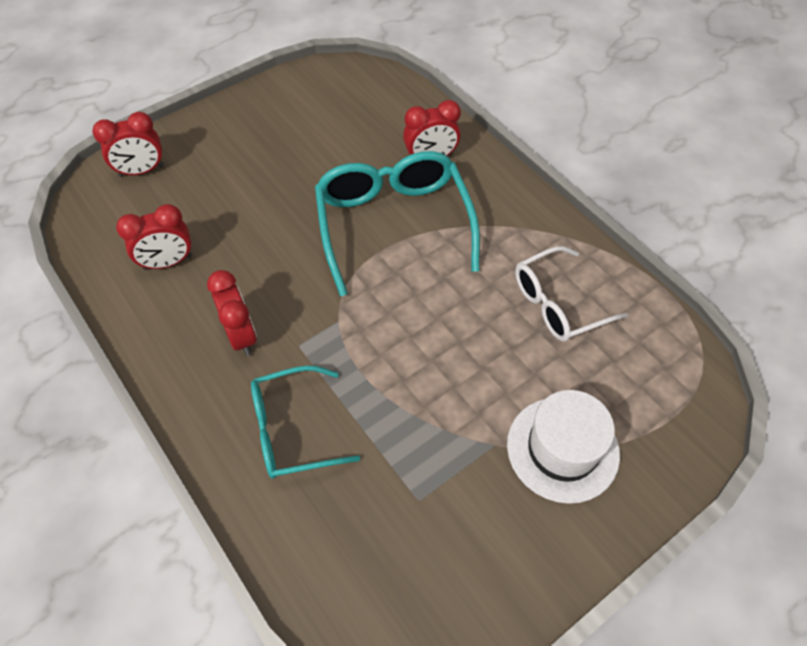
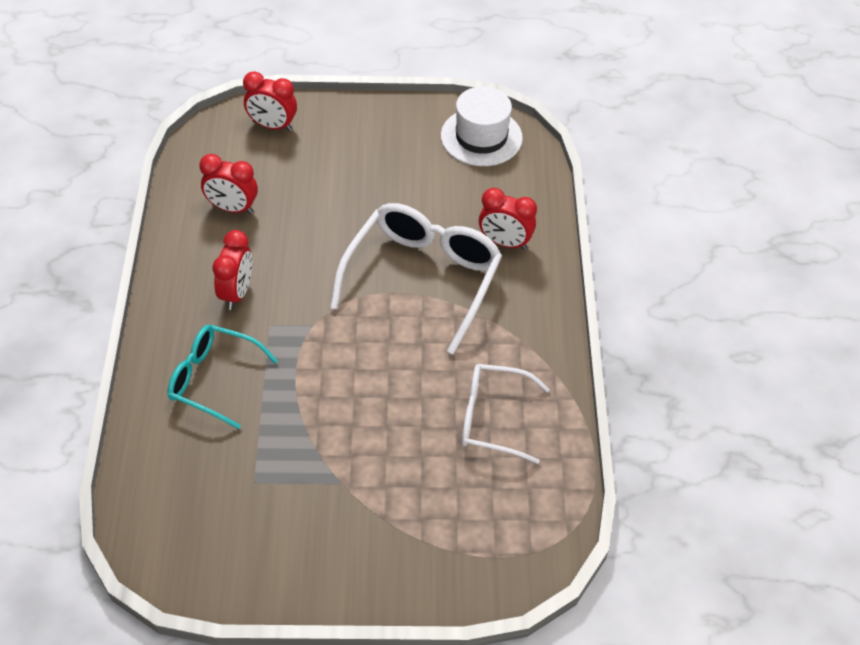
camera: 35 degrees right, 5 degrees down
(393, 224) = (423, 278): turquoise glasses -> white glasses
(562, 449) = (388, 519): white hat -> white hat (481, 137)

